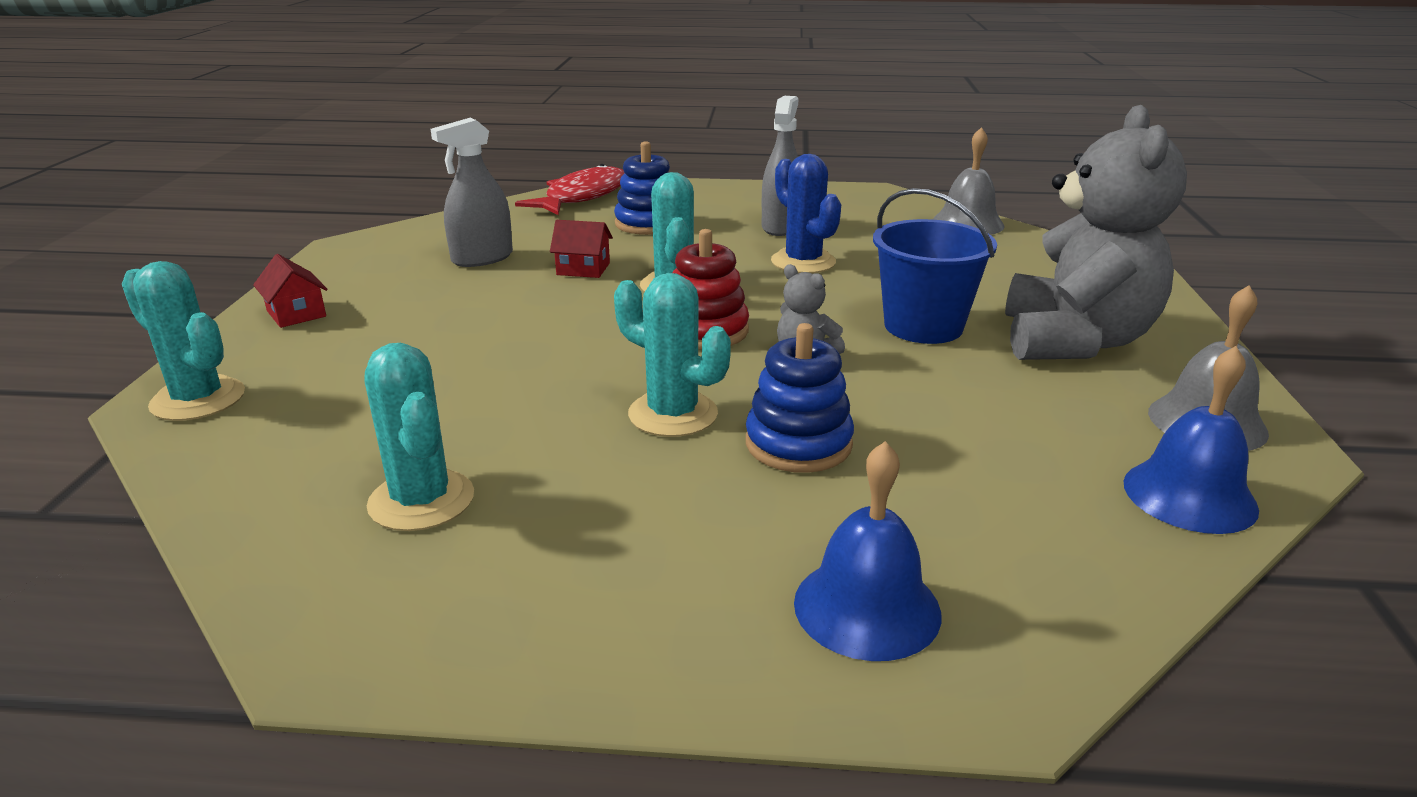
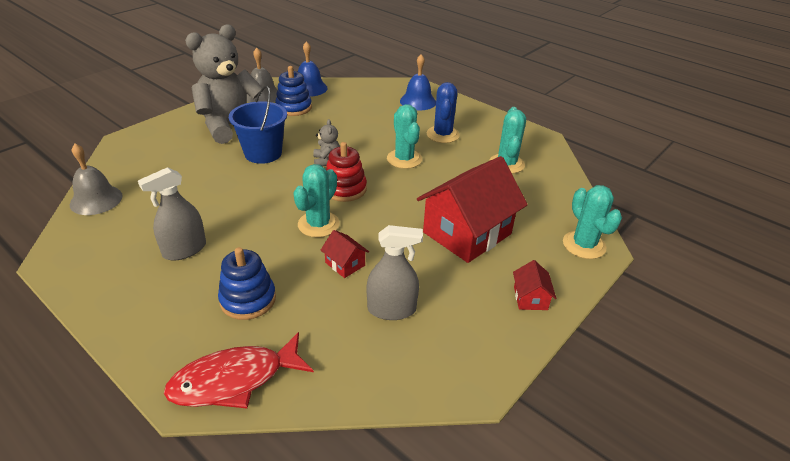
camera: 145 degrees left, 10 degrees up
(435, 346) = (467, 233): none -> red house
(798, 444) = (379, 135): blue stacking toy -> blue stacking toy (294, 107)
(803, 262) = (233, 212): blue cactus -> blue cactus (442, 135)

